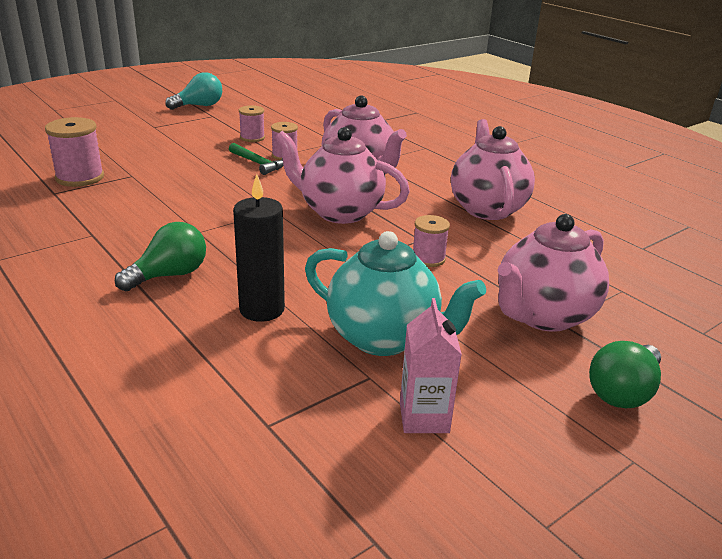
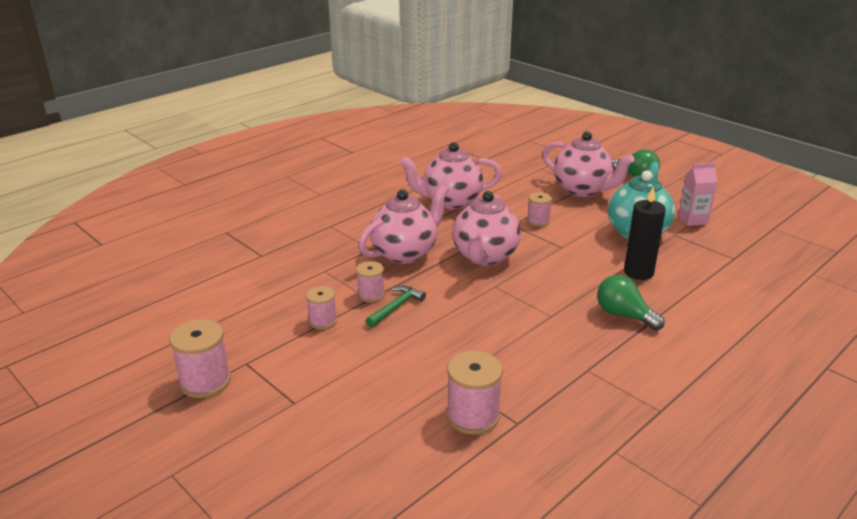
camera: 95 degrees left, 0 degrees up
(199, 106) = (205, 381): turquoise light bulb -> pink spool

